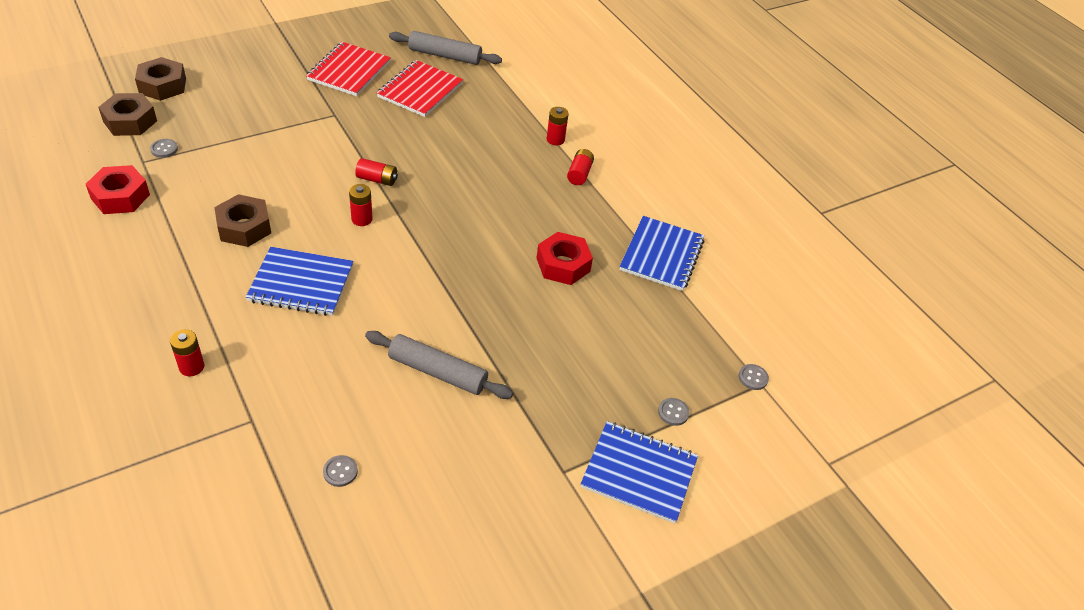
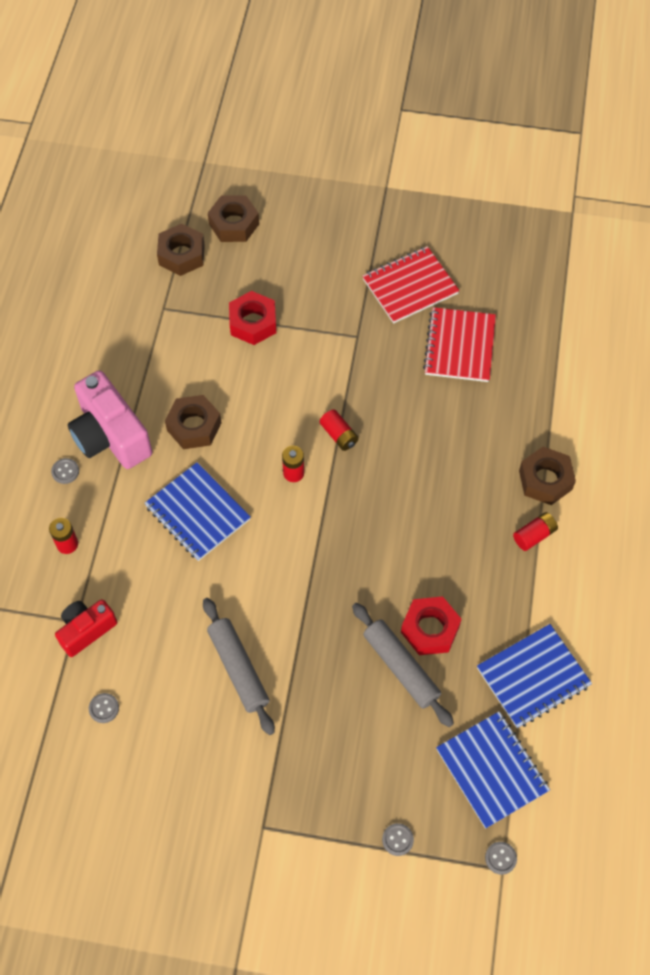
camera: 45 degrees right, 15 degrees up
(120, 196) = (123, 338): red nut -> red nut (253, 323)
(164, 149) = (188, 302): grey button -> grey button (65, 471)
(167, 268) = (110, 436): none -> pink camera
(269, 421) = (86, 630): none -> red camera
(420, 90) = (459, 346): red notebook -> red notebook turned 60 degrees counterclockwise
(445, 55) = (520, 311): grey rolling pin -> grey rolling pin (401, 667)
(555, 139) = (545, 480): red battery -> brown nut
(639, 473) = (320, 872): blue notebook -> blue notebook (492, 770)

